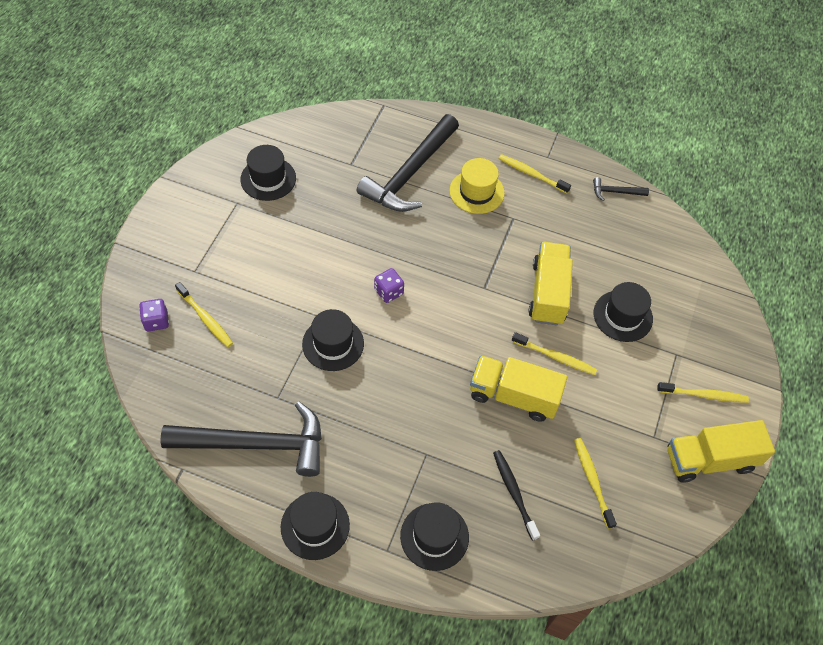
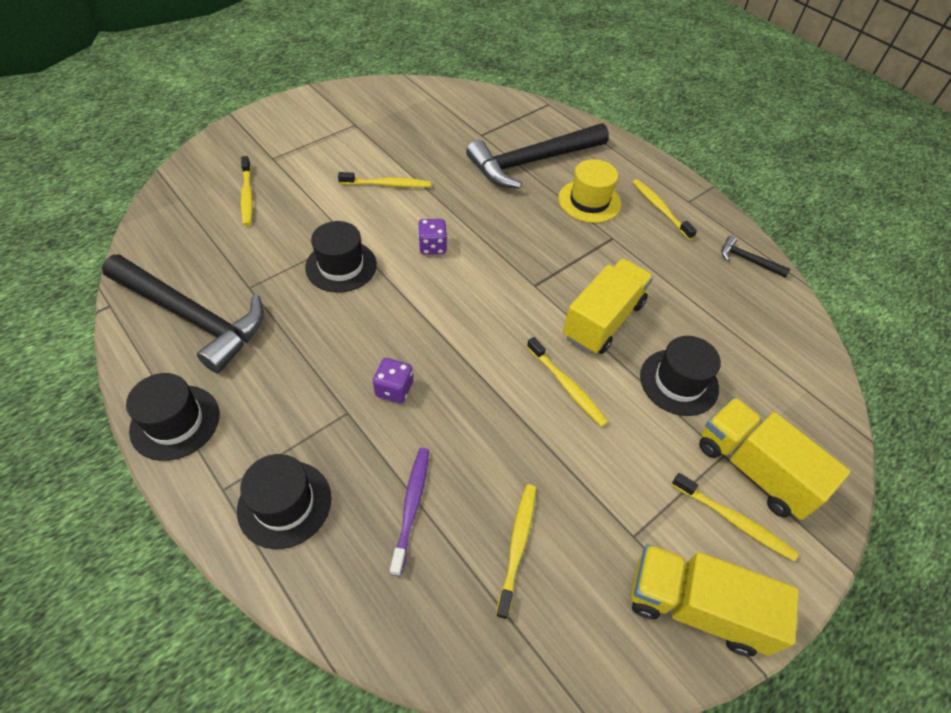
camera: 30 degrees right, 5 degrees down
(156, 321) = (205, 180): purple dice -> purple dice (394, 389)
(268, 179) = (397, 118): black hat -> none
(311, 251) = (387, 184): none -> yellow toothbrush
(513, 396) = (489, 402): yellow truck -> yellow truck (754, 469)
(514, 493) = (411, 507): black toothbrush -> purple toothbrush

